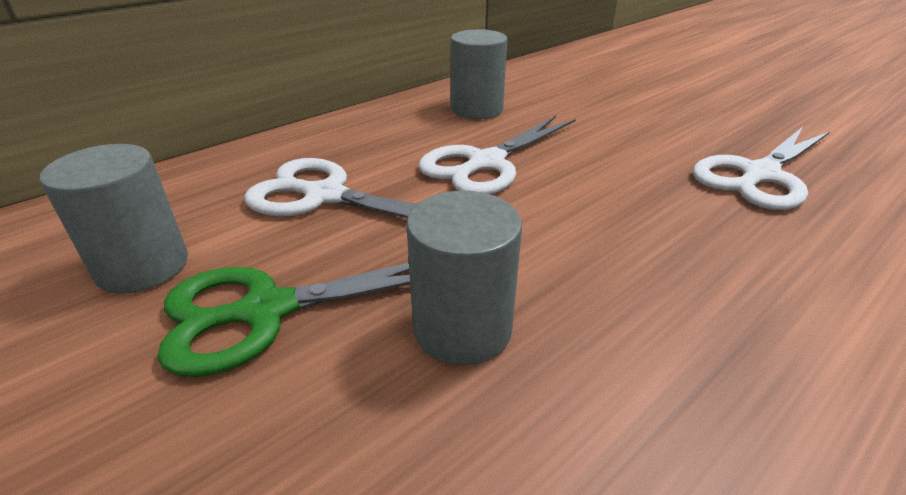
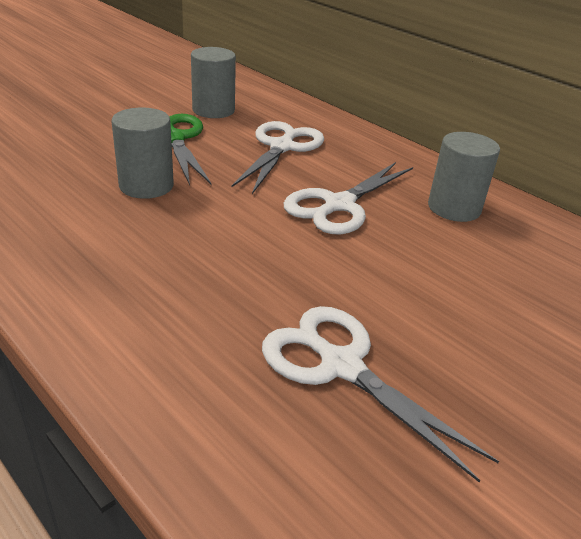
camera: 85 degrees right, 0 degrees up
(486, 163) = (339, 205): white scissors -> white scissors turned 90 degrees counterclockwise

